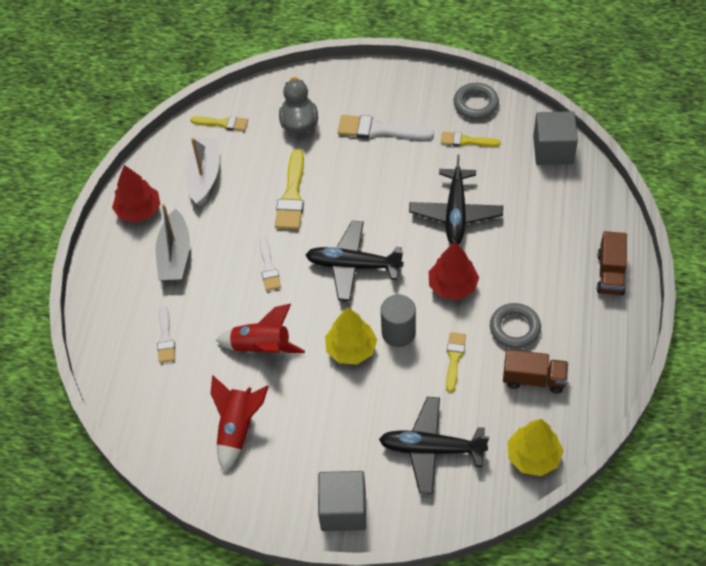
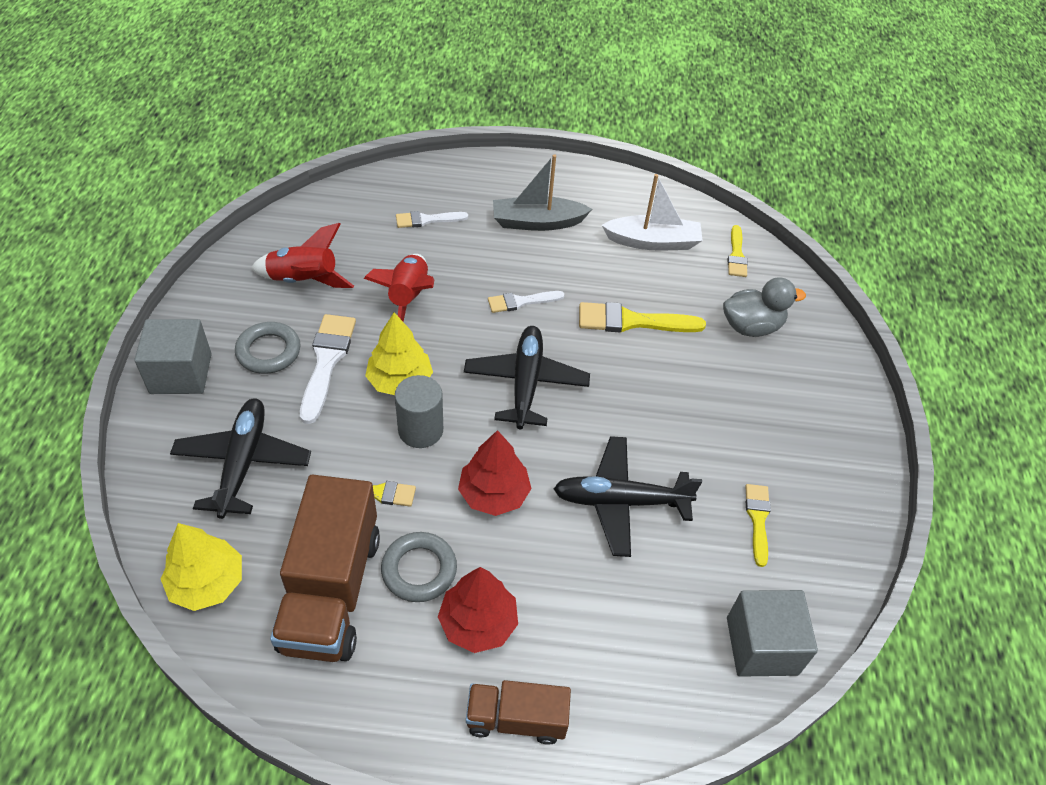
camera: 80 degrees right, 5 degrees down
(139, 210) = (597, 192): red tree -> red tree (478, 623)
(379, 130) = (757, 413): white brush -> white brush (326, 362)
(476, 104) = (834, 535): grey ring -> grey ring (268, 351)
(534, 379) = (331, 590): brown truck -> brown truck, size x1.78

